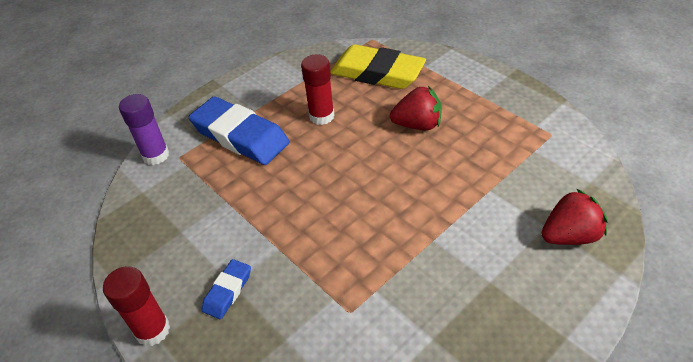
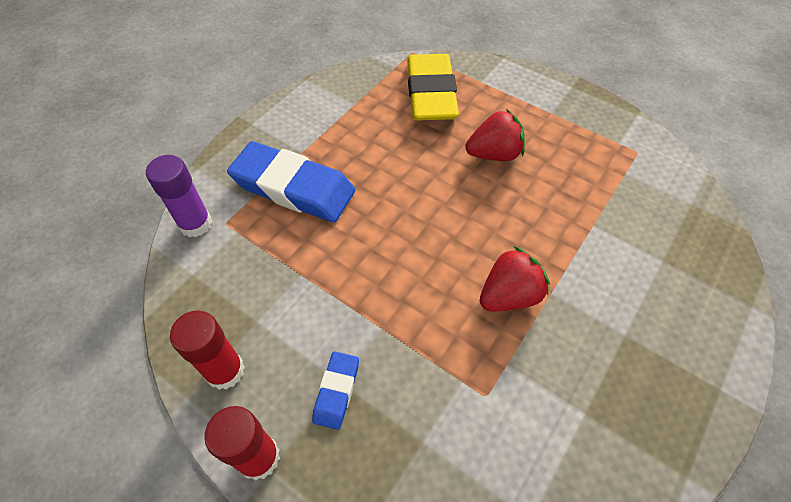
camera: 15 degrees left, 10 degrees up
(321, 116) = (383, 153): red glue stick -> red glue stick (225, 371)
(377, 73) = (431, 94): yellow eraser -> yellow eraser turned 75 degrees clockwise
(569, 236) = (689, 269): red strawberry -> red strawberry (509, 295)

